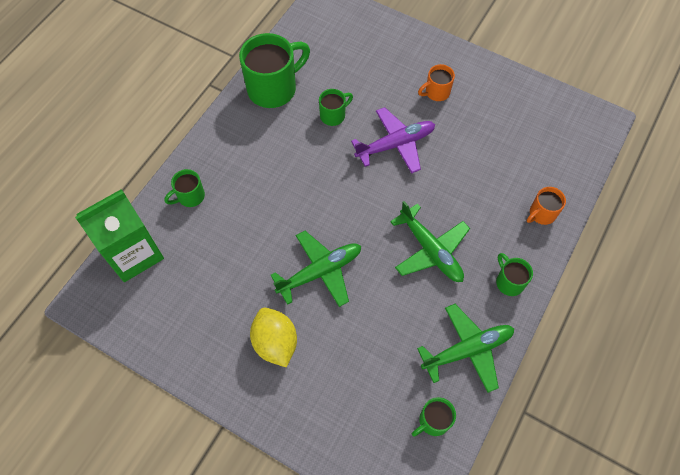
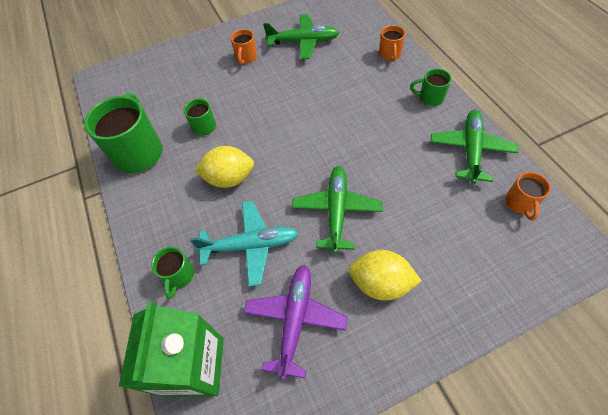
camera: 50 degrees left, 5 degrees down
(246, 228) = (250, 245): none -> turquoise plane
(295, 171) = (229, 178): none -> yellow lemon
(395, 144) = (266, 102): purple plane -> purple plane (295, 320)
(430, 250) = (371, 128): green plane -> green plane (303, 42)
(433, 421) = (520, 203): green mug -> orange mug

